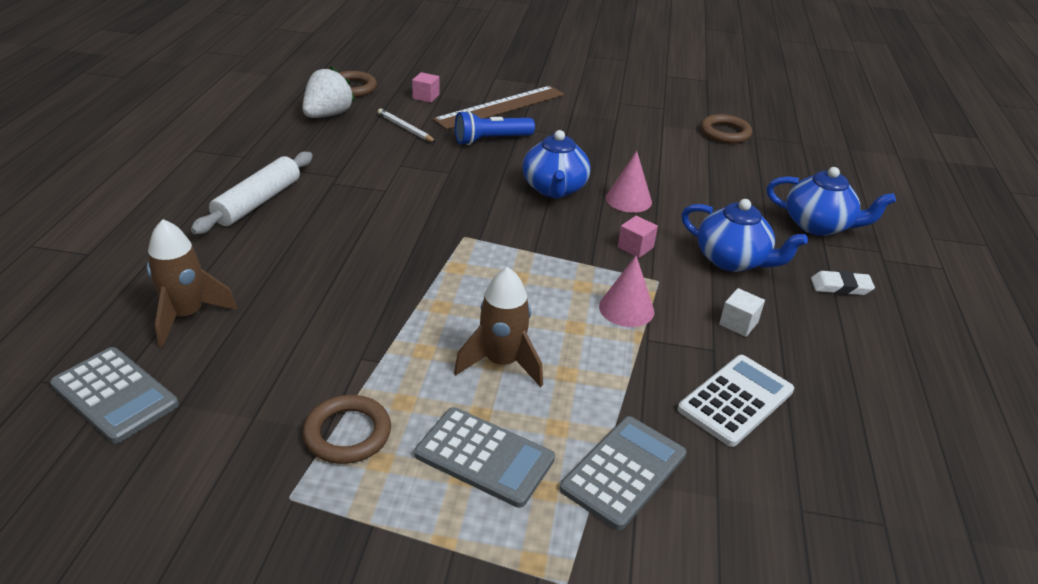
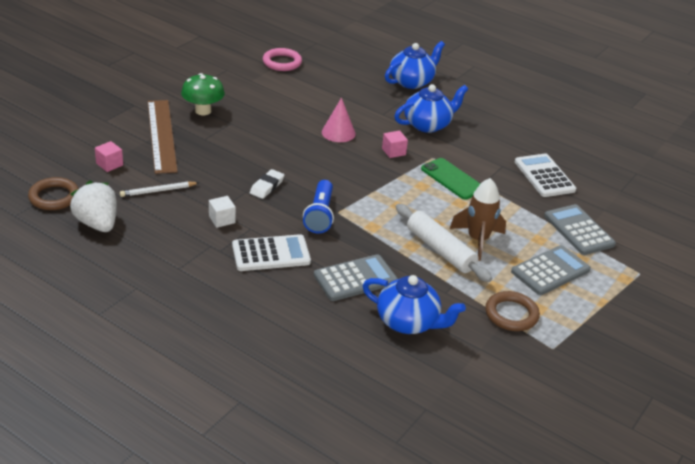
camera: 65 degrees left, 0 degrees up
(115, 395) = (430, 406): grey calculator -> grey calculator (355, 278)
(187, 316) = (358, 359): brown rocket -> none
(258, 202) = (222, 295): white rolling pin -> white rolling pin (440, 250)
(348, 213) = (271, 254): none -> white calculator
(491, 140) = (212, 158): blue flashlight -> blue flashlight (320, 215)
(554, 189) = (303, 155): blue teapot -> blue teapot (408, 322)
(569, 115) = (203, 111): none -> green mushroom
(626, 309) = (452, 179): pink cone -> green phone
(725, 133) = (282, 62): brown ring -> pink ring
(738, 323) = (485, 148): white cube -> white cube (222, 219)
(840, 287) = (472, 103): white eraser -> white eraser (267, 186)

